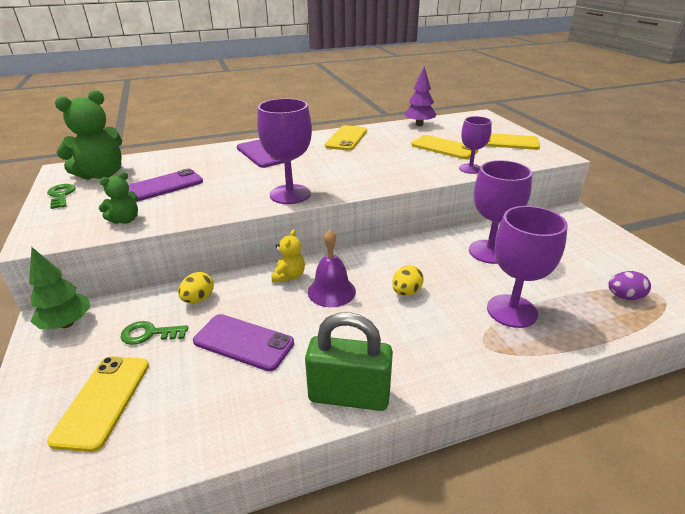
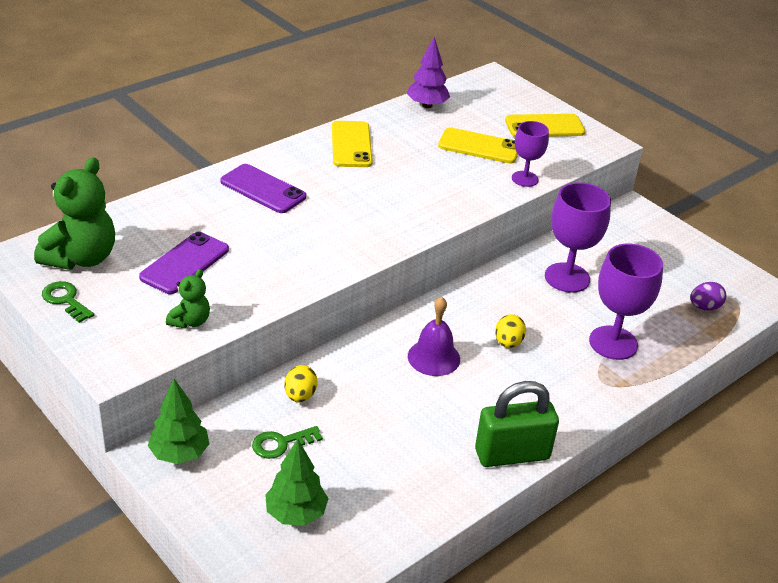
camera: 25 degrees left, 5 degrees up
(103, 401) = (296, 513): yellow phone -> green tree
(243, 342) = (384, 430): purple phone -> none
(289, 276) = (377, 349): yellow teddy bear -> none
(290, 194) = (350, 251): purple goblet -> none

